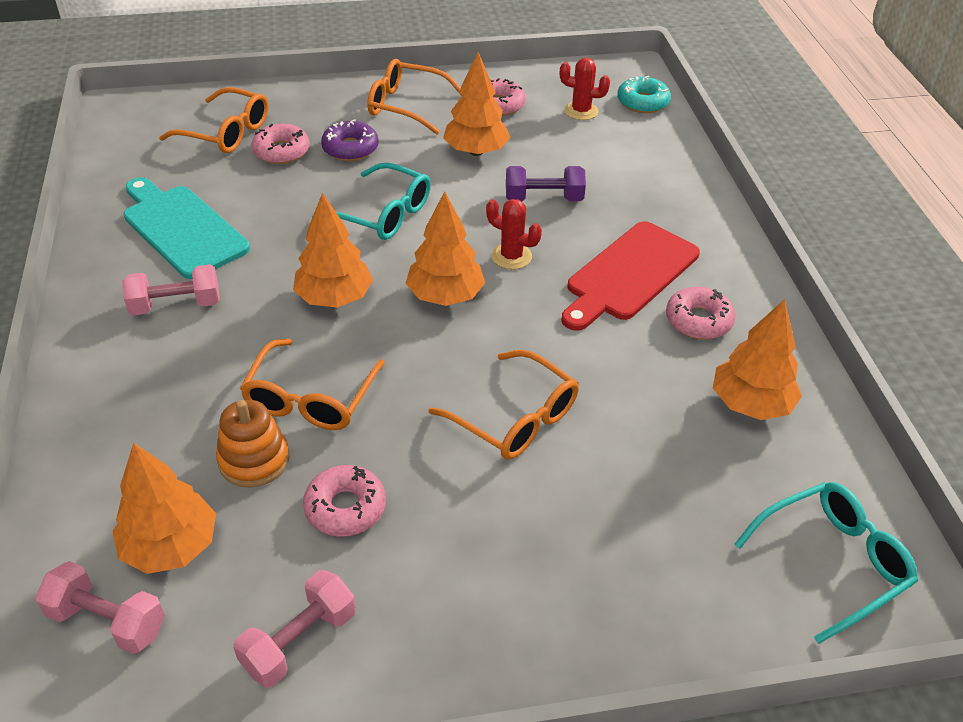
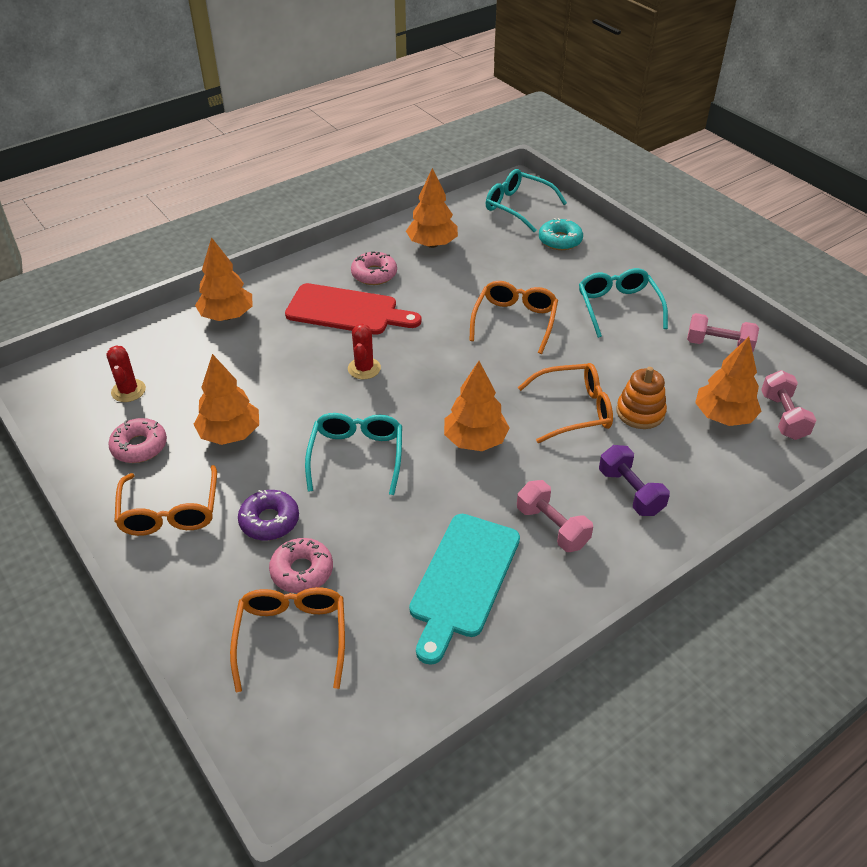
camera: 115 degrees left, 0 degrees up
(345, 508) = (634, 361): pink donut -> none
(445, 296) = (430, 386): orange tree -> orange tree (227, 316)
(472, 556) = (618, 307): none -> turquoise glasses
(543, 199) = (280, 374): purple dumbbell -> purple dumbbell (630, 492)
(642, 102) = (96, 359): turquoise donut -> turquoise donut (560, 240)

